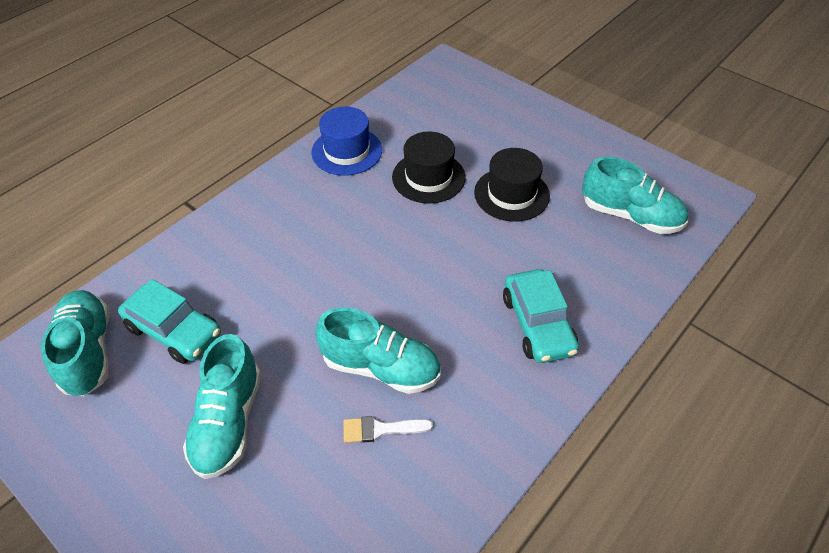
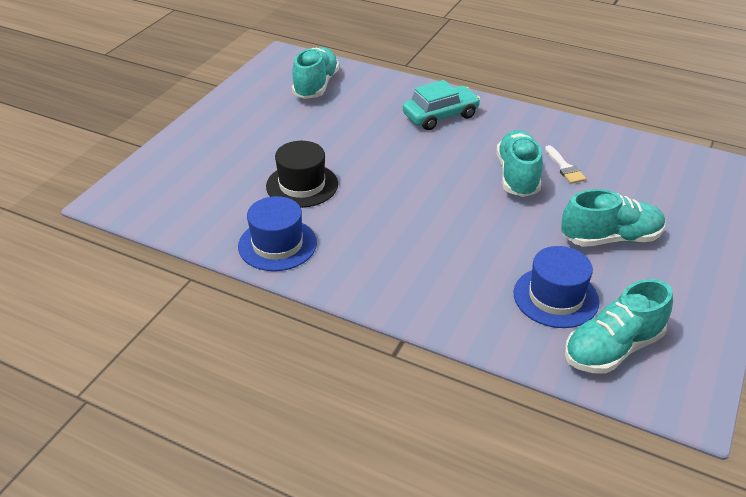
camera: 105 degrees left, 10 degrees down
(174, 331) = (555, 297): turquoise car -> blue hat
(511, 194) = (310, 139): black hat -> none

